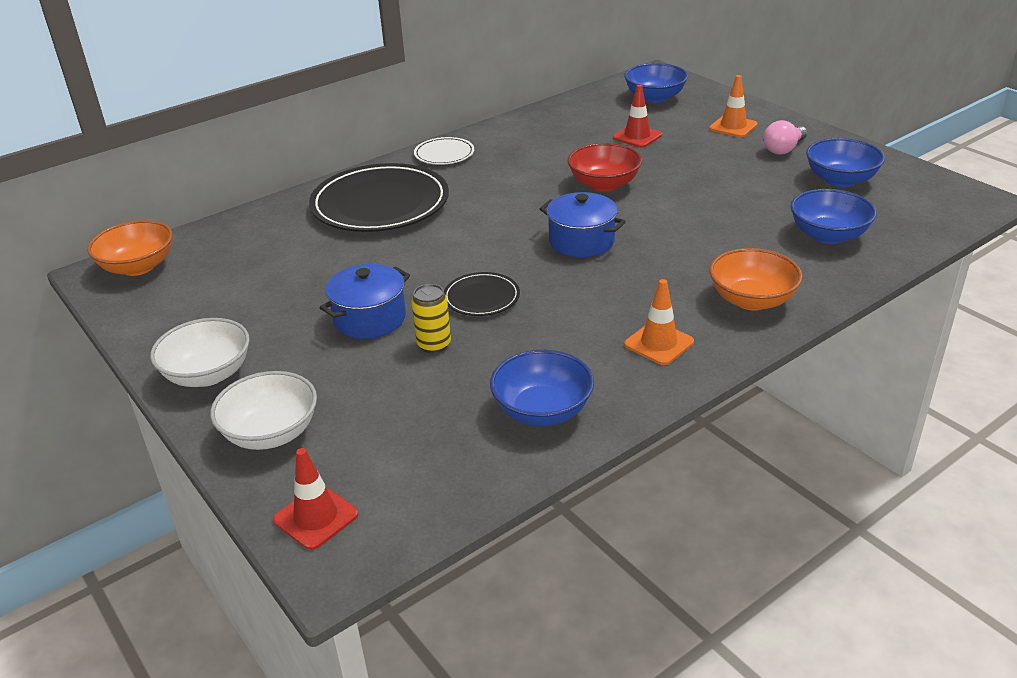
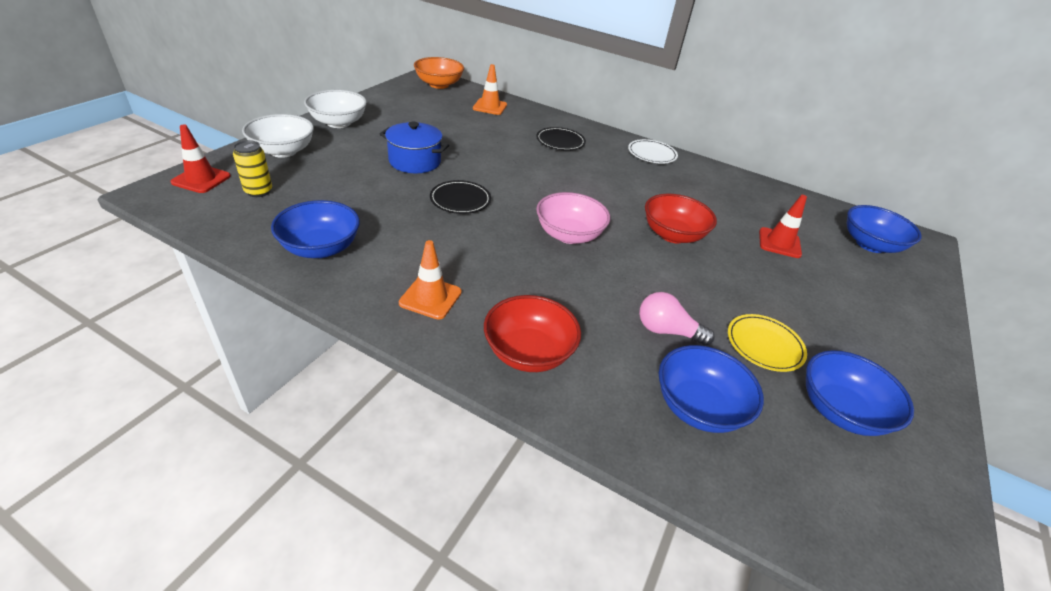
camera: 60 degrees right, 5 degrees up
(380, 204) = (560, 141): black plate -> black plate, size x0.47
(434, 345) = (392, 190): yellow can -> yellow can (258, 191)
(581, 241) = (569, 235): blue pot -> pink bowl
(733, 127) = (872, 305): orange traffic cone -> orange traffic cone (490, 107)
(751, 300) = (528, 352): orange bowl -> red bowl
(767, 187) = (764, 345): none -> yellow plate
(783, 149) = (863, 351): pink light bulb -> pink light bulb (666, 331)

